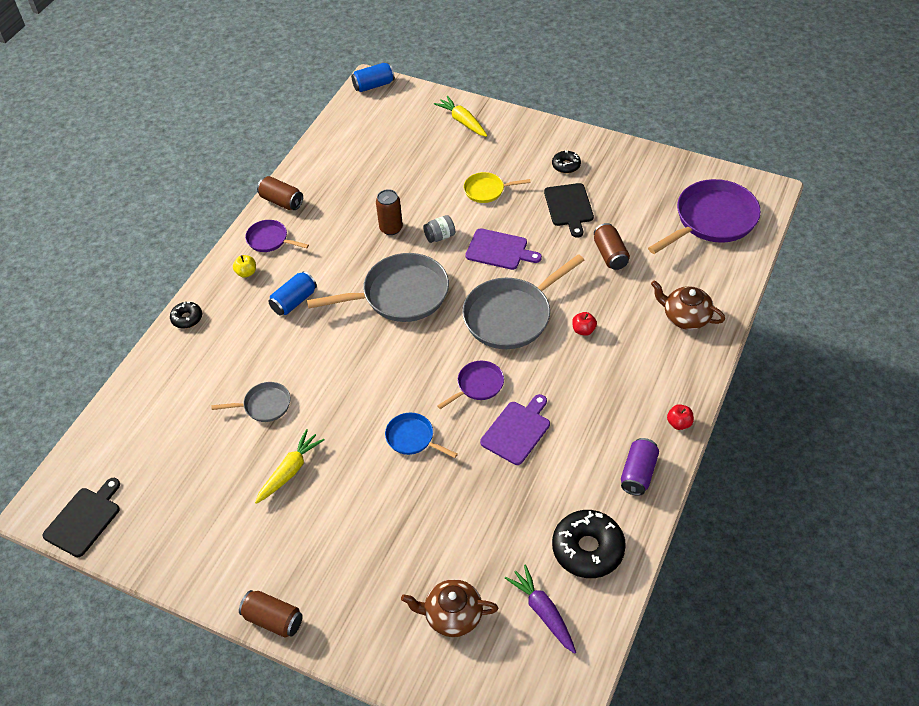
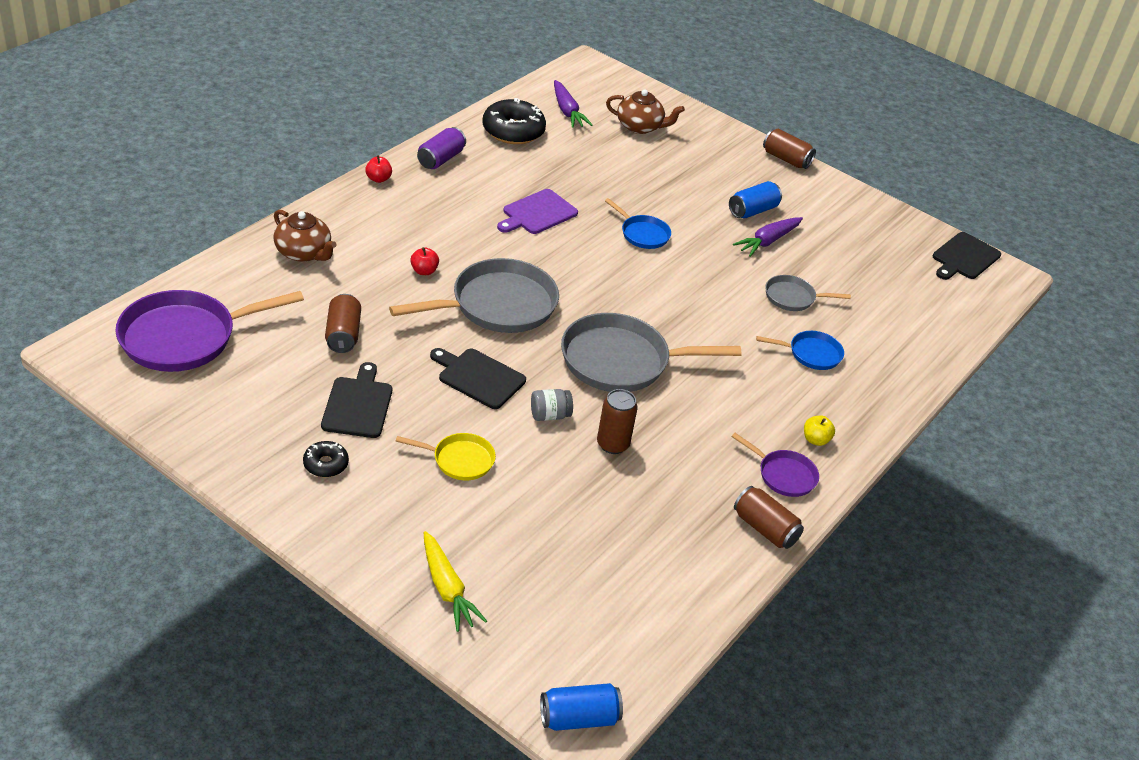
camera: 175 degrees left, 10 degrees down
(187, 318) = (888, 405): black donut -> none
(248, 348) = (811, 354): none -> blue pan
(290, 471) = (767, 241): yellow carrot -> purple carrot
(294, 301) = (754, 389): blue can -> blue can (753, 211)
(478, 385) = (562, 256): purple pan -> none
(499, 250) = (478, 377): purple cutting board -> black cutting board

